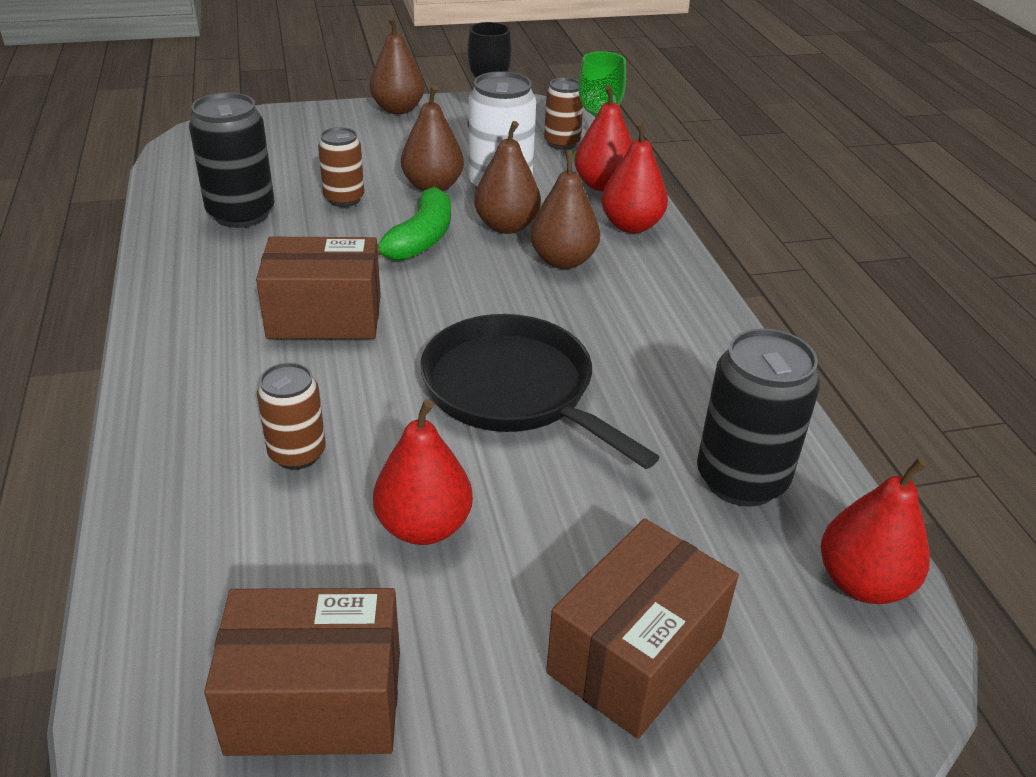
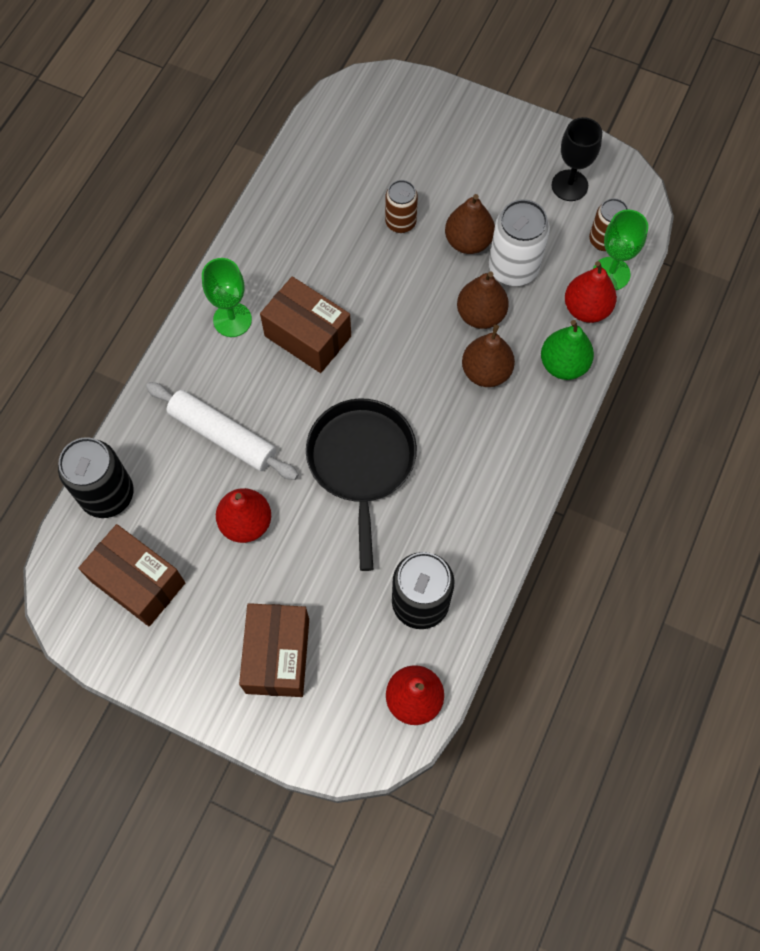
camera: 40 degrees right, 30 degrees up
(206, 343) = (232, 320): none -> green goblet
(241, 214) = (327, 202): black can -> black can (107, 495)
(297, 454) = (223, 435): brown can -> white rolling pin
(398, 109) = (519, 127): brown pear -> none
(420, 240) = (415, 296): green banana -> none
(631, 226) = (563, 364): red pear -> green pear
(635, 655) = (277, 655): brown box -> brown box turned 75 degrees counterclockwise

